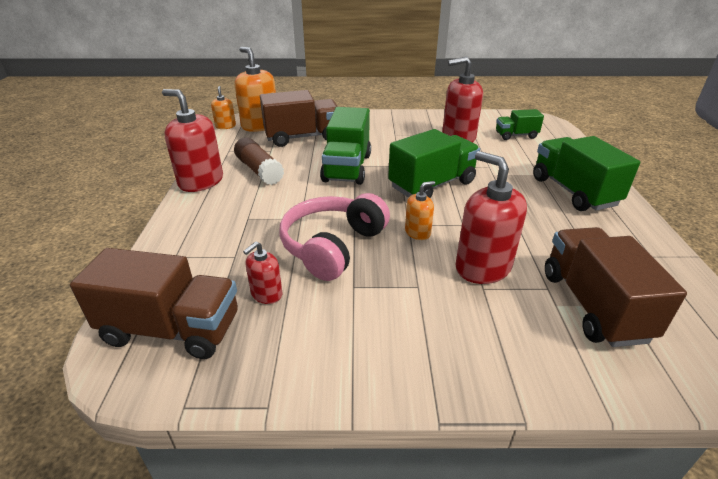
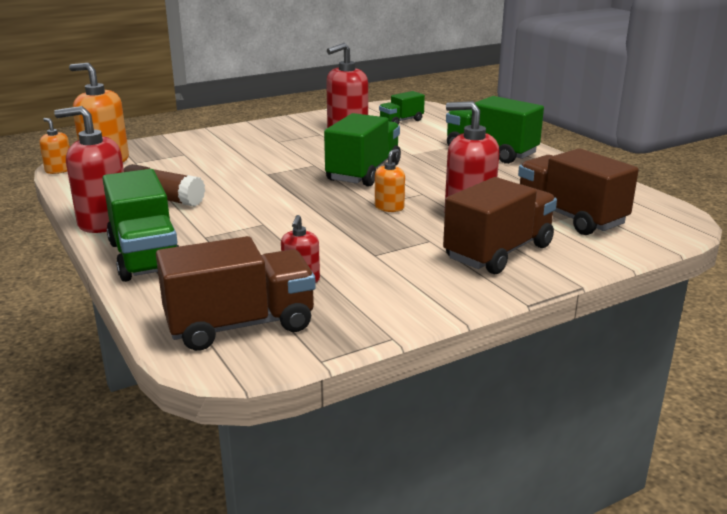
camera: 30 degrees left, 10 degrees down
(302, 137) = (175, 162): brown truck -> brown truck (498, 252)
(332, 246) = (322, 234): pink headphones -> none
(347, 168) = (261, 177): green truck -> green truck (145, 257)

